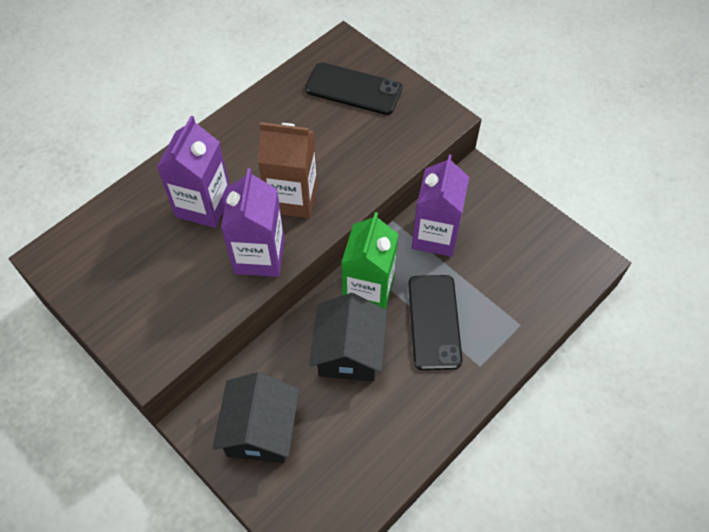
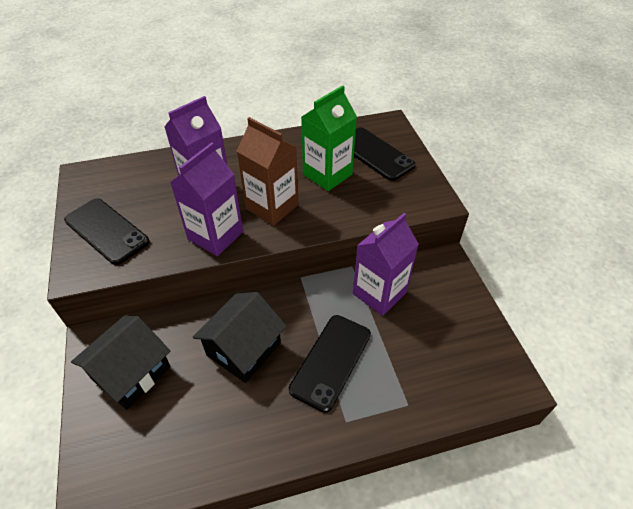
camera: 30 degrees right, 10 degrees down
(139, 306) = (106, 231): none -> black phone
(368, 290) = (294, 309): green carton -> green carton (327, 174)

